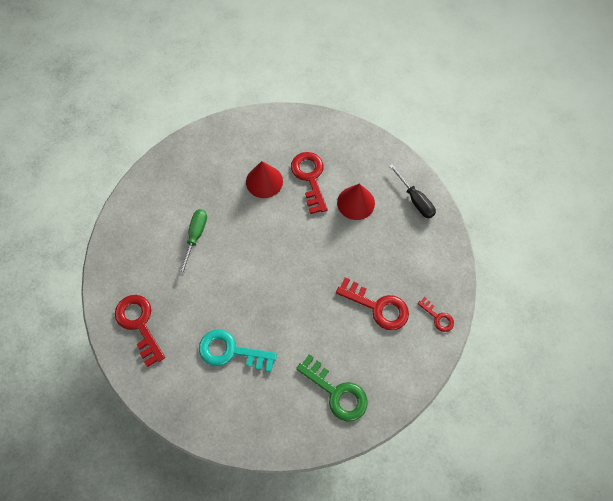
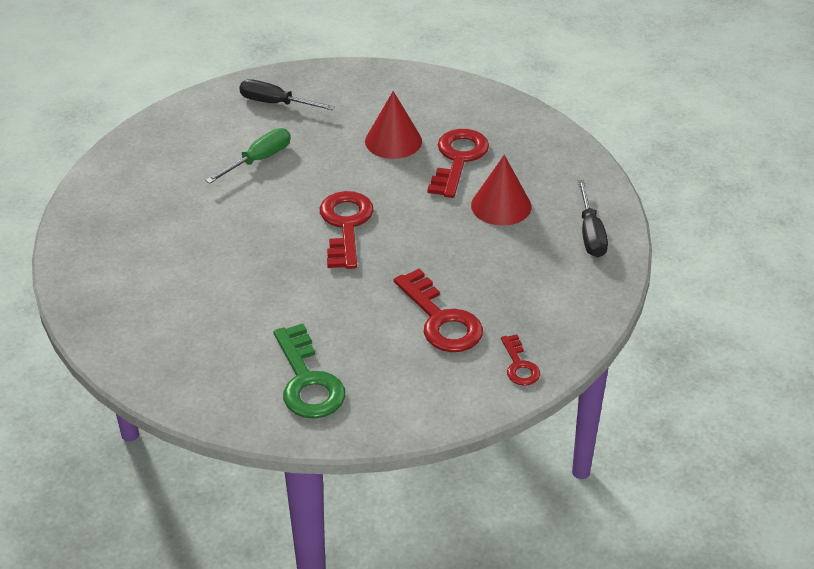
camera: 30 degrees right, 25 degrees down
(139, 324) = (118, 212): red key -> red key (346, 225)
(174, 184) = (276, 103): none -> black screwdriver
(231, 351) = (206, 283): turquoise key -> none

